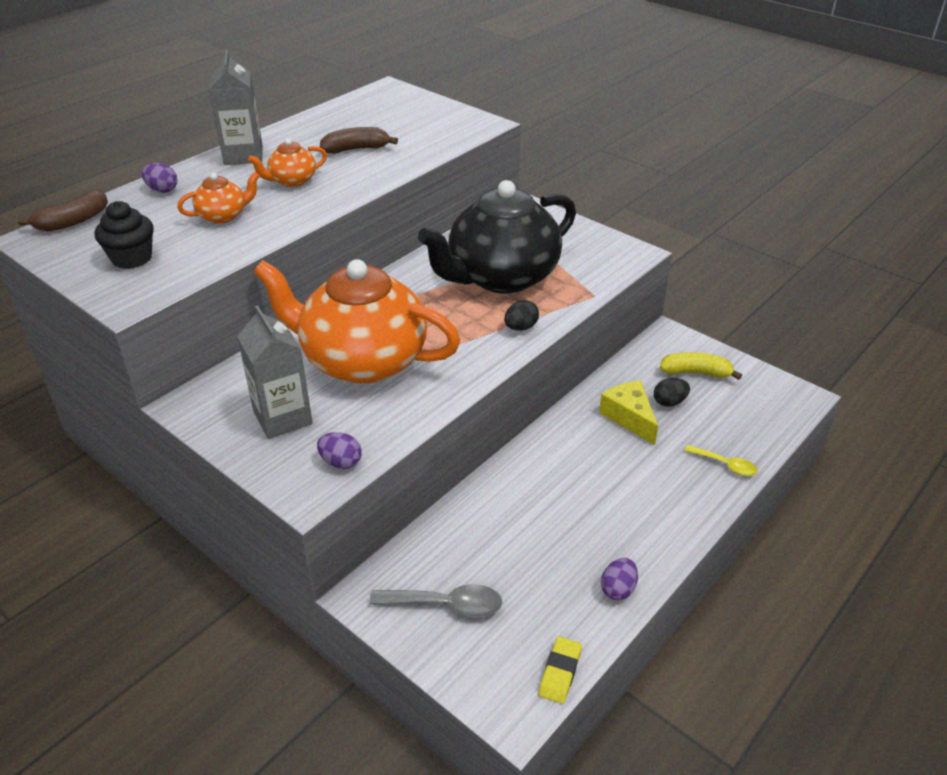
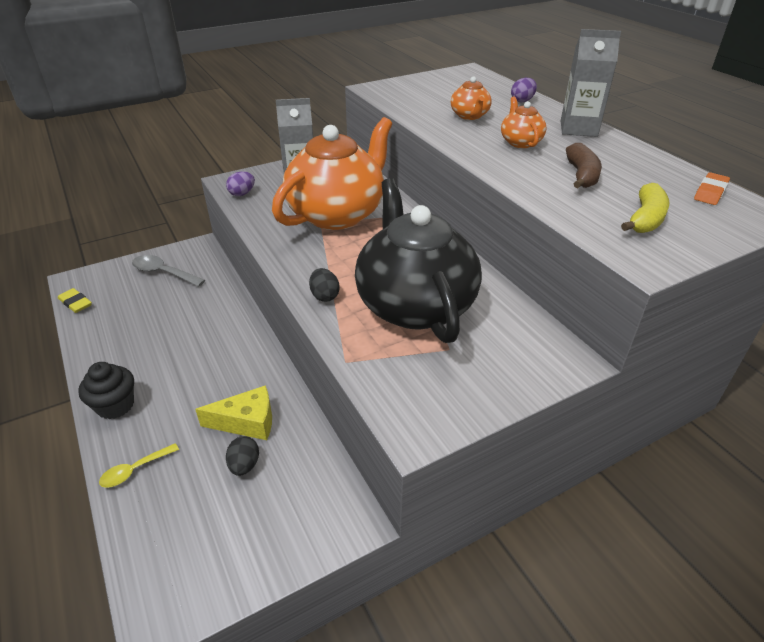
camera: 110 degrees right, 0 degrees up
(72, 222) = (486, 78): brown banana -> none
(132, 258) = (426, 90): black cupcake -> black cupcake (115, 405)
(361, 103) = (710, 192): none -> orange eraser
(446, 605) = (163, 273): grey spoon -> grey spoon turned 90 degrees clockwise
(618, 589) = (97, 346): purple egg -> none
(696, 373) = (272, 515): yellow banana -> yellow banana (645, 219)

